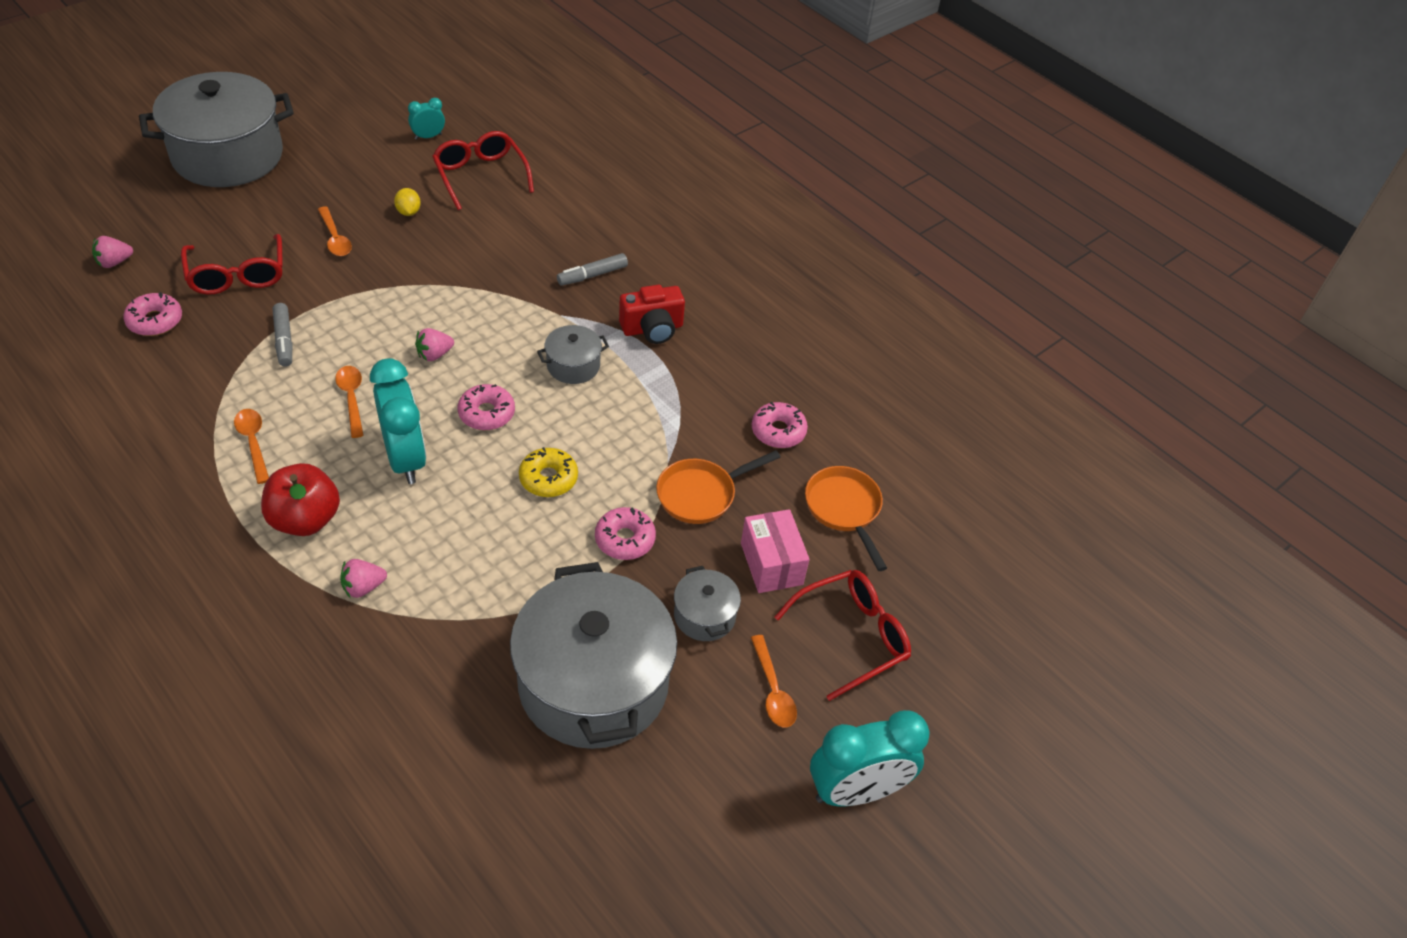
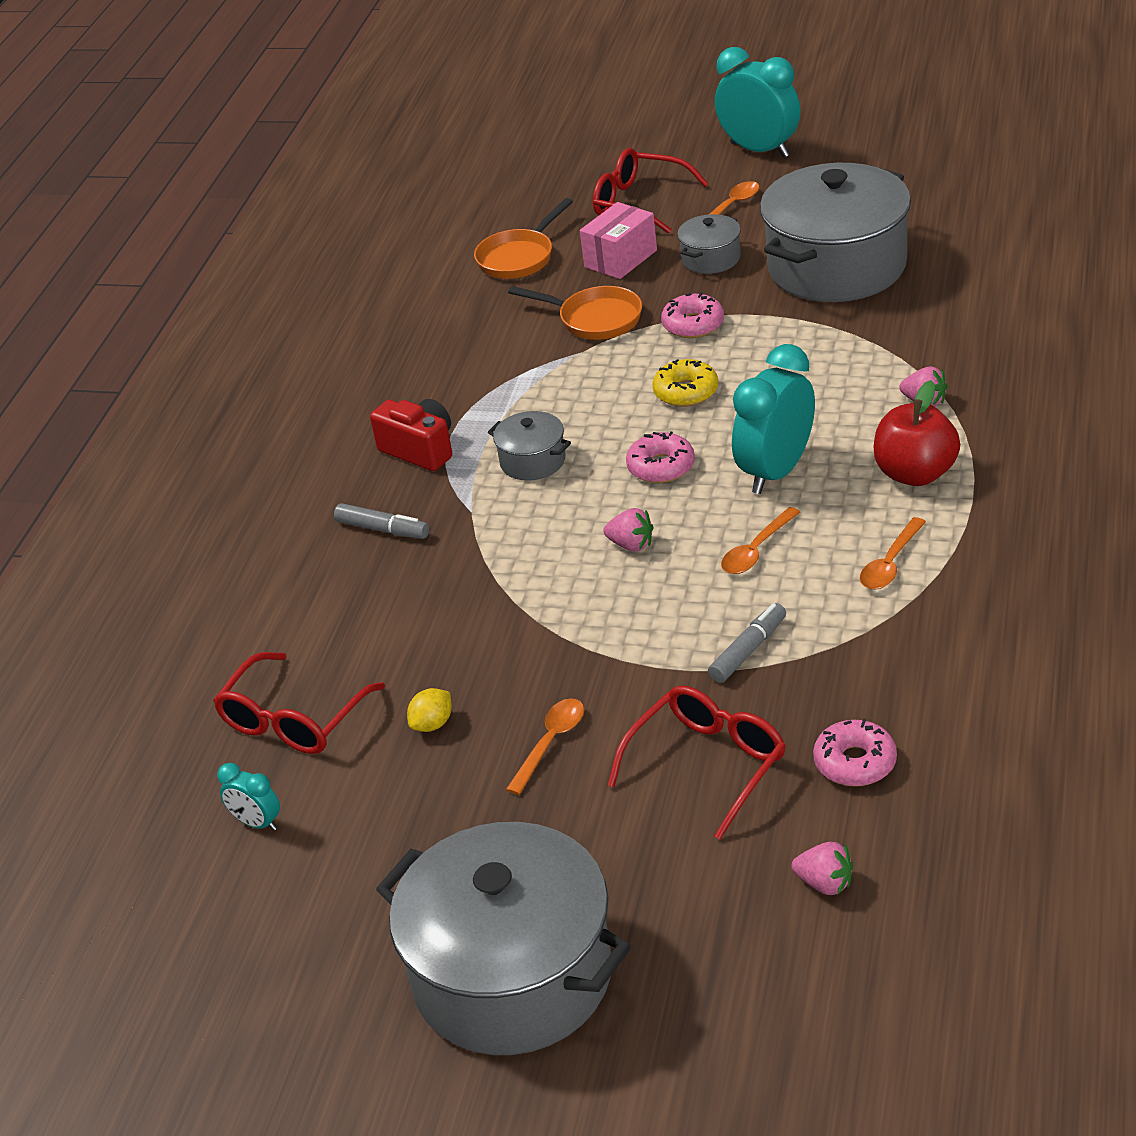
camera: 115 degrees left, 10 degrees down
(778, 431) = (470, 323): pink donut -> none

